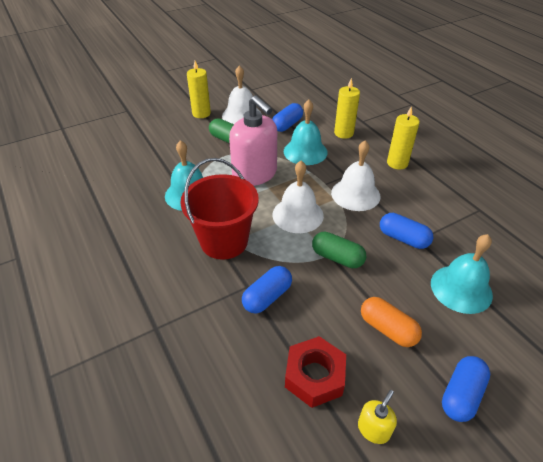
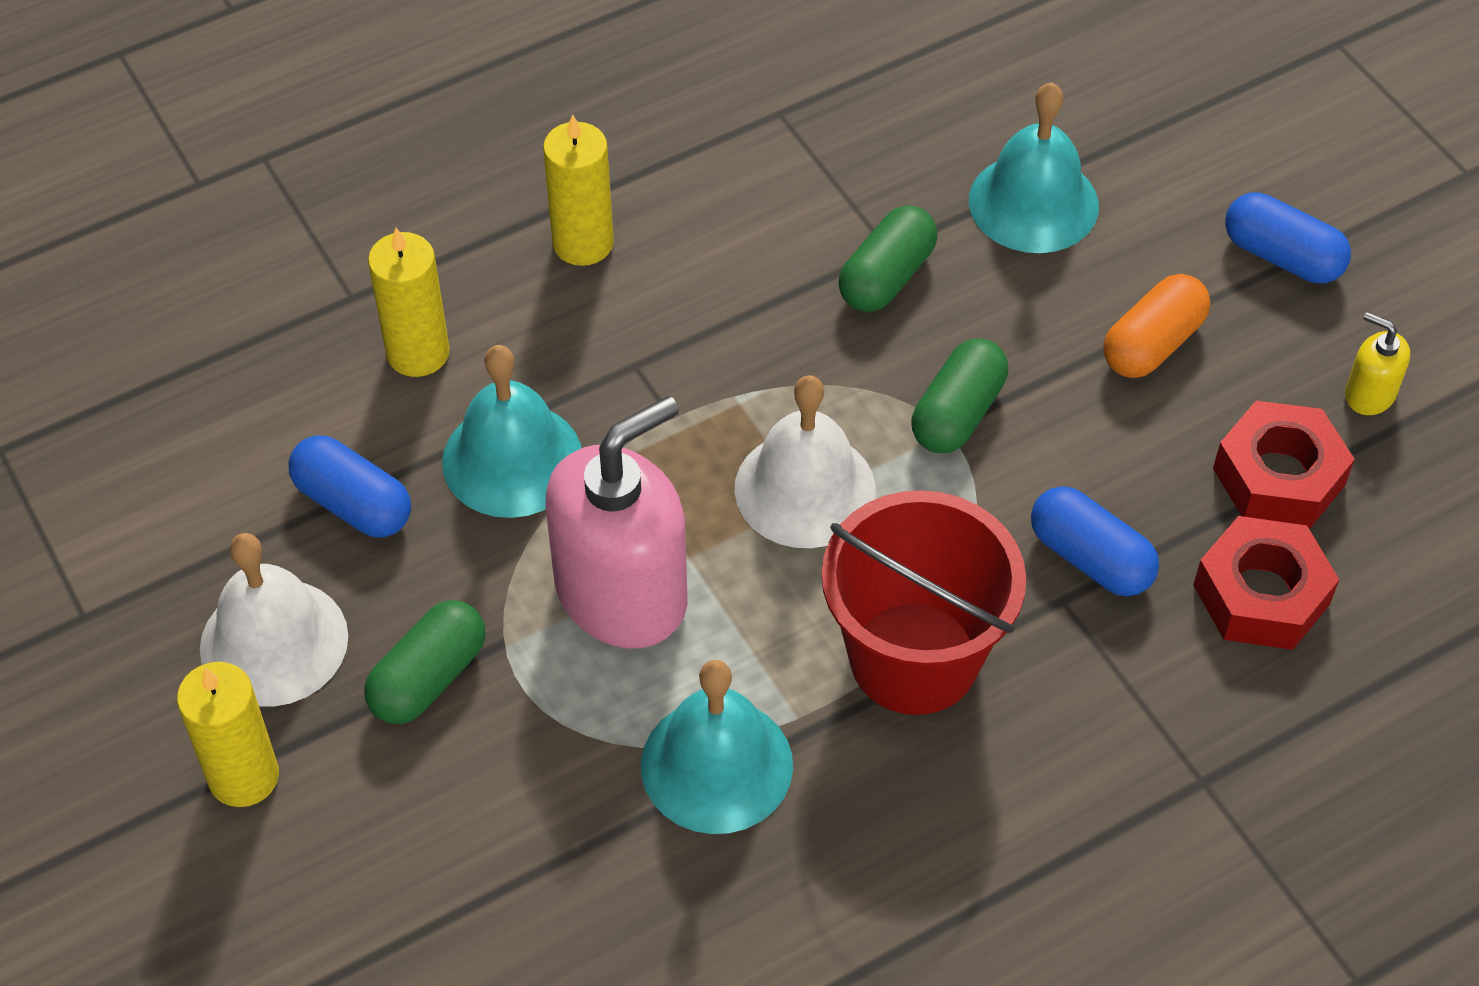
camera: 90 degrees left, 10 degrees up
(246, 360) = (1261, 594): none -> red nut
(355, 194) = (719, 353): white bell -> none
(403, 238) = (886, 277): blue capsule -> green capsule

